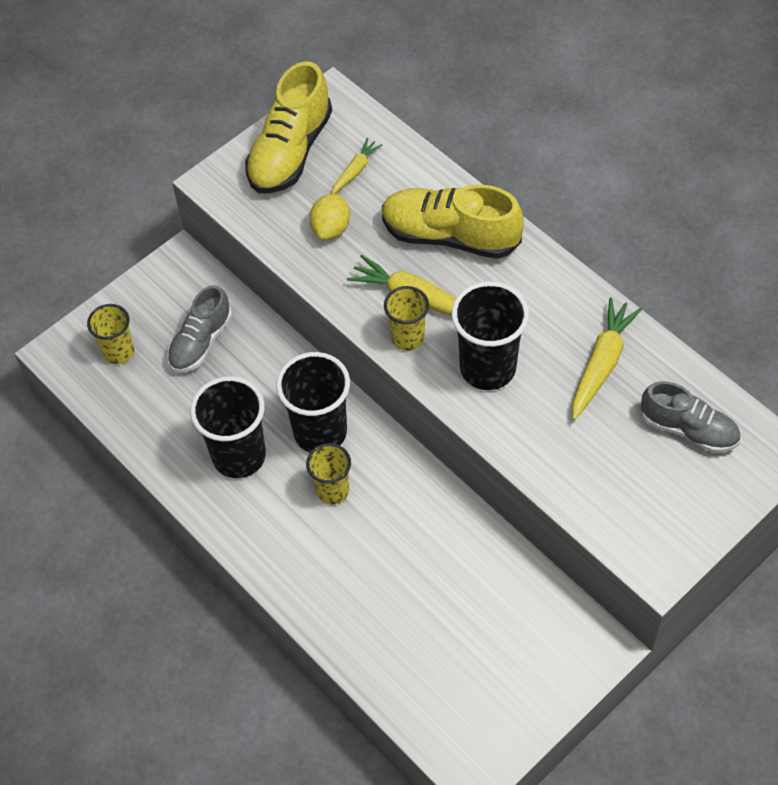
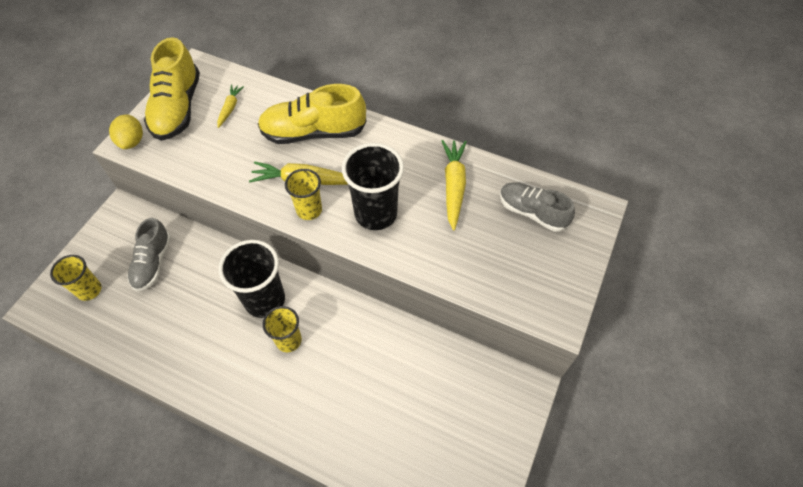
camera: 25 degrees left, 0 degrees up
(239, 456) = (208, 338): black cup -> none
(331, 228) = (225, 151): yellow lemon -> yellow lemon (132, 141)
(688, 429) = (532, 212): grey shoe -> grey shoe turned 150 degrees counterclockwise

